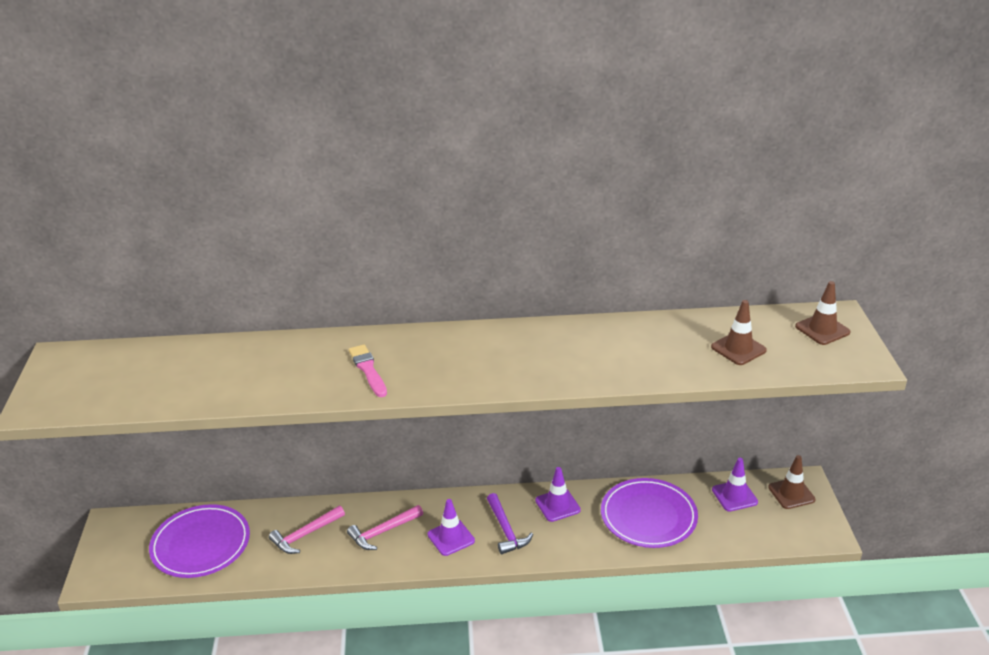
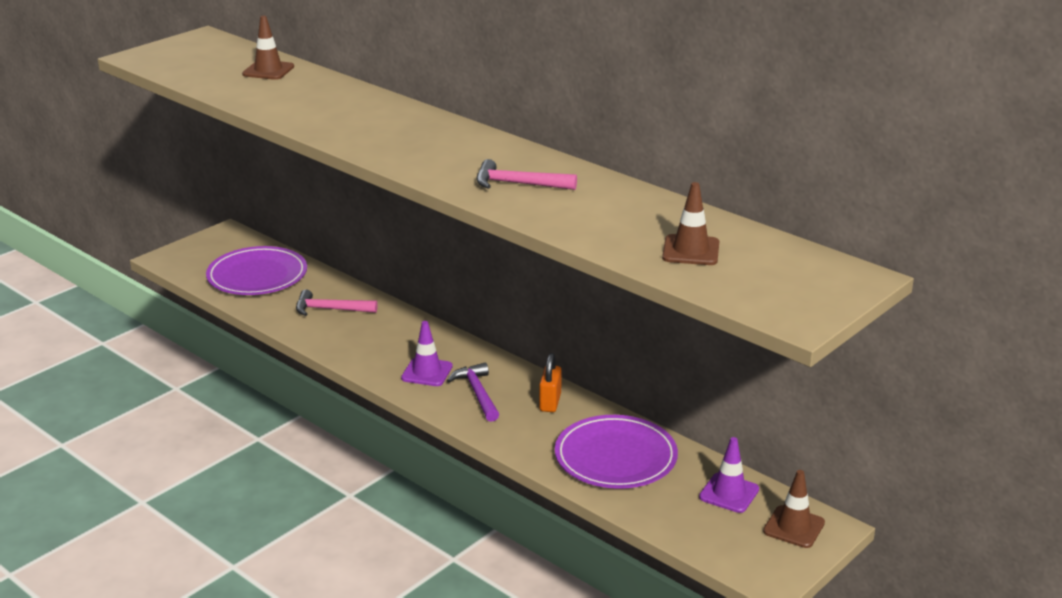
camera: 45 degrees right, 5 degrees down
(368, 370) = (365, 126): pink brush -> none
(383, 532) = (385, 339): pink hammer -> pink hammer (518, 184)
(506, 530) = (477, 393): purple hammer -> purple hammer turned 135 degrees clockwise
(557, 505) = (550, 402): purple traffic cone -> orange padlock
(822, 329) = (813, 278): brown traffic cone -> brown traffic cone (268, 70)

